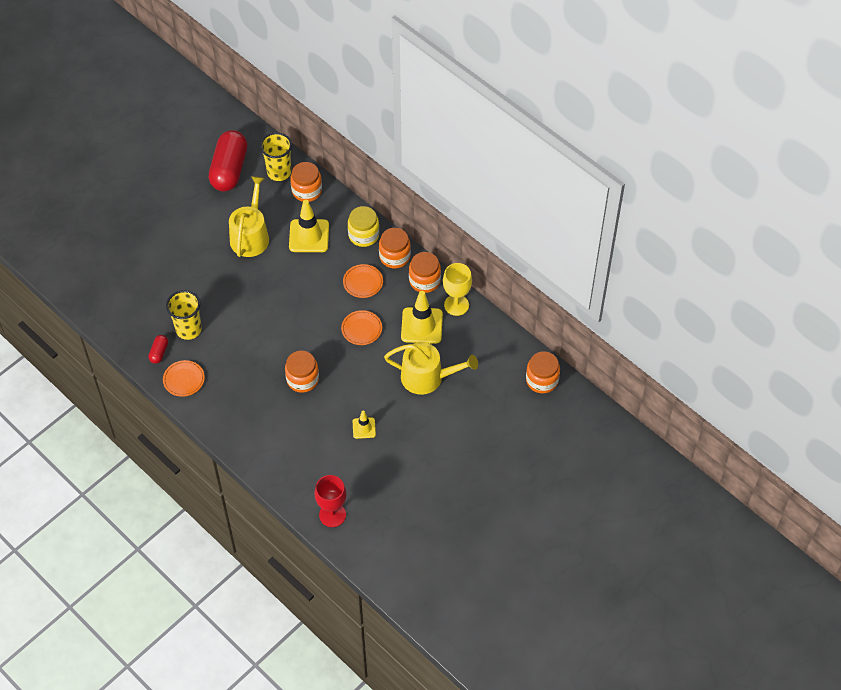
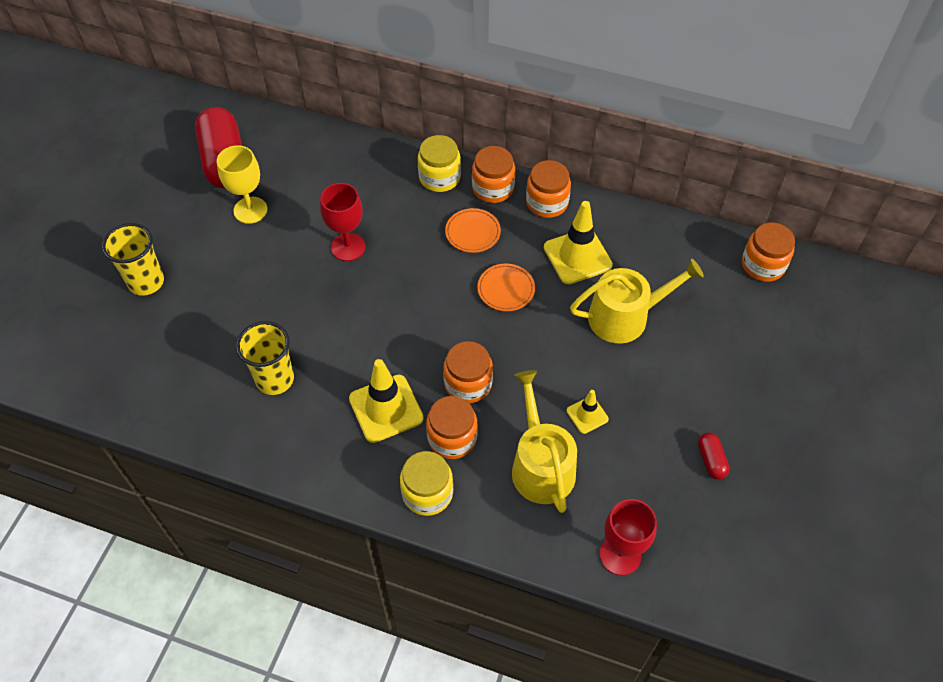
camera: 25 degrees left, 0 degrees up
(159, 352) = (249, 427): red capsule -> red capsule (711, 460)
(184, 380) = (304, 451): orange plate -> none
(242, 433) = (427, 493): none -> yellow jar
(250, 236) = (295, 229): yellow watering can -> yellow watering can (541, 465)
(277, 261) = (348, 247): none -> red goblet
(279, 172) = (291, 143): yellow cup -> yellow cup (146, 282)
(307, 191) = (338, 152): orange jar -> orange jar (452, 438)
(309, 236) = (371, 203): yellow traffic cone -> yellow traffic cone (386, 408)
(456, 305) = (603, 216): yellow goblet -> yellow goblet (250, 210)

